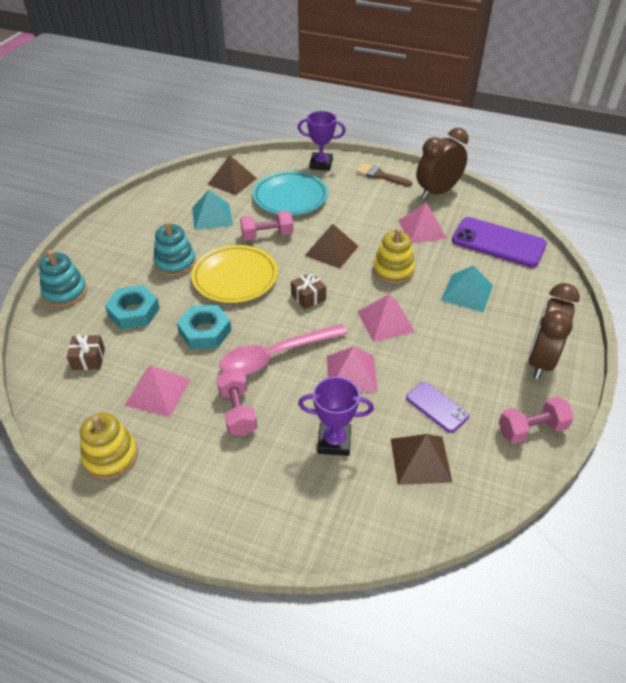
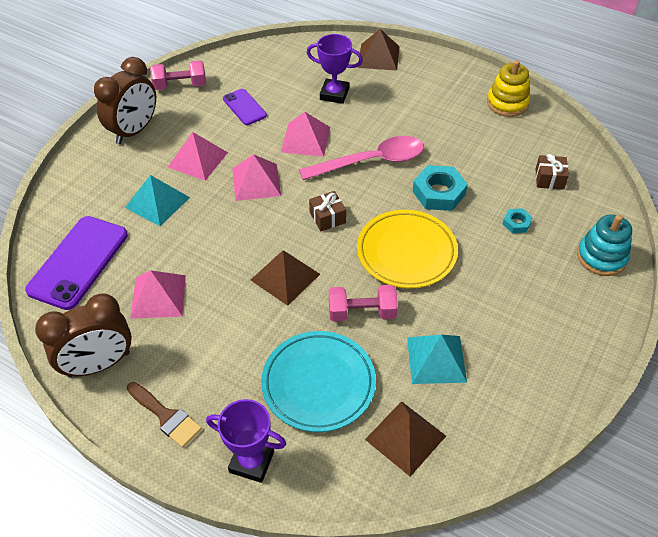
camera: 170 degrees left, 5 degrees up
(134, 312) = (516, 223): turquoise nut -> turquoise nut, size x0.53
(158, 392) = (478, 143): pink pyramid -> pink pyramid (197, 159)
(175, 263) = (479, 283): turquoise stacking toy -> none
(237, 411) = (408, 121): pink dumbbell -> none
(393, 270) = (222, 240): yellow stacking toy -> none
(420, 460) = (274, 77): brown pyramid -> brown pyramid (378, 56)
(498, 243) = (78, 262): purple phone -> purple phone turned 75 degrees clockwise

